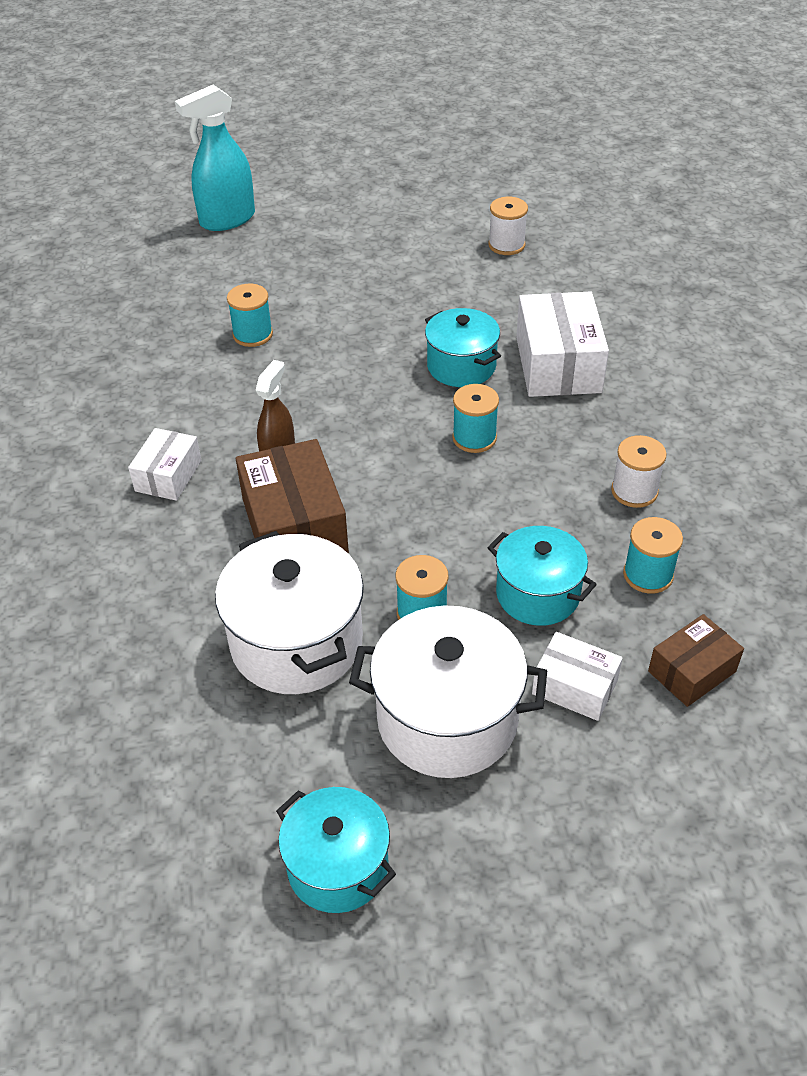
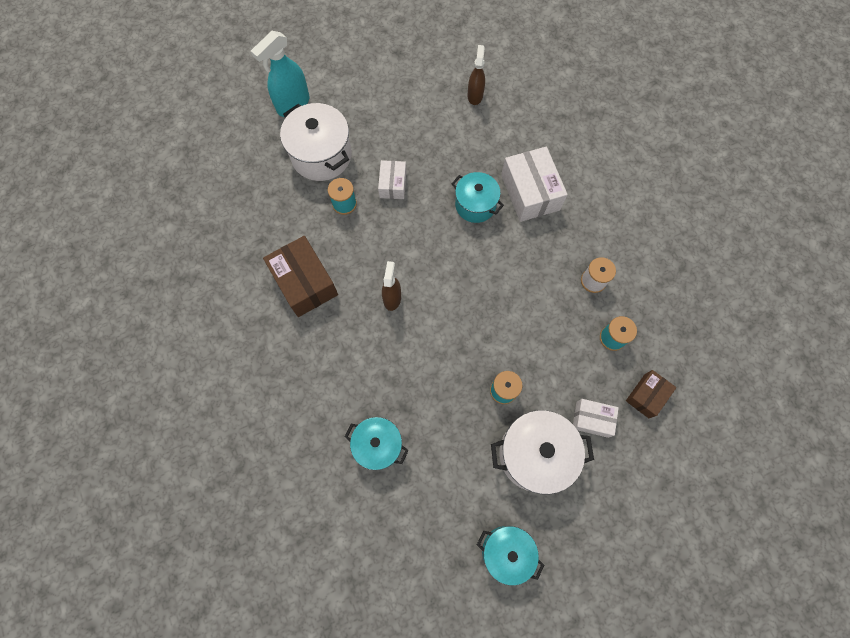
camera: 15 degrees left, 25 degrees up
(168, 476) = (334, 326): white box -> white box (393, 184)
(294, 526) = (417, 347): brown box -> brown box (304, 282)
(296, 642) = (444, 424): white pot -> white pot (321, 155)
(474, 438) = (497, 260): turquoise spool -> none
(506, 245) = (475, 95): white spool -> brown spray bottle
(537, 594) = (559, 364): turquoise pot -> turquoise pot (378, 445)

